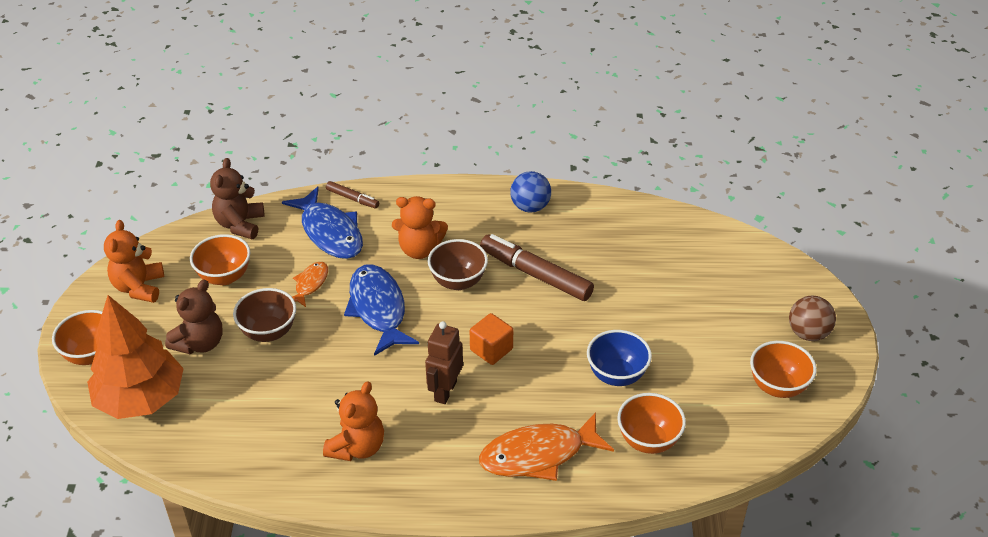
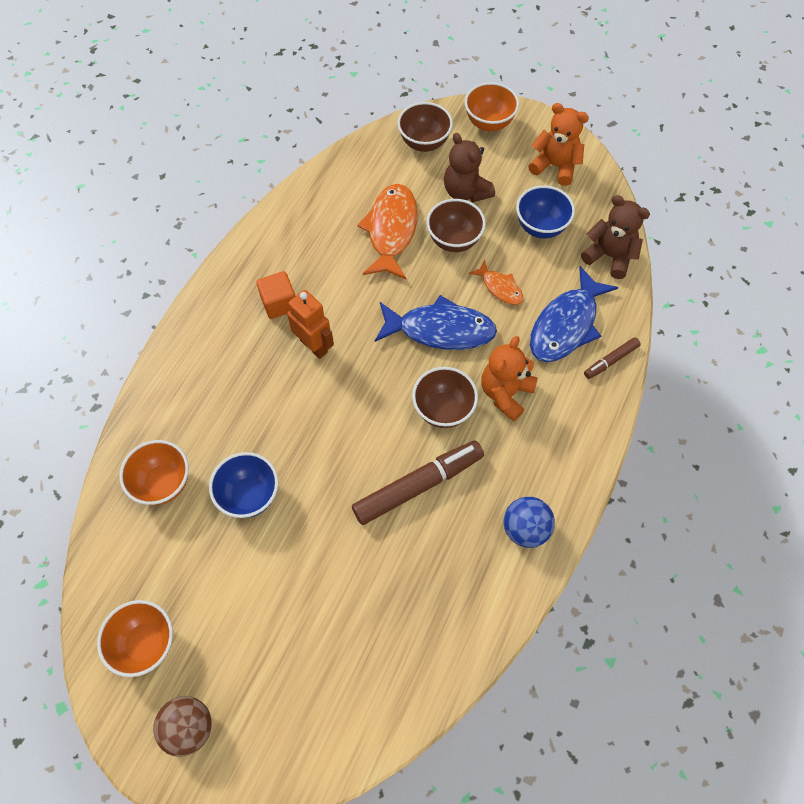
camera: 115 degrees right, 20 degrees up
(141, 399) = (424, 143): orange tree -> brown bowl
(224, 277) = (540, 227): orange bowl -> blue bowl
(330, 232) = (566, 325): blue fish -> blue fish turned 45 degrees counterclockwise
(357, 447) = (293, 264): orange teddy bear -> none
(445, 391) = (314, 346): brown robot -> orange robot
(491, 349) = (341, 402): orange cube -> orange cube (279, 303)
(538, 455) = (205, 388): orange fish -> orange fish (391, 230)

